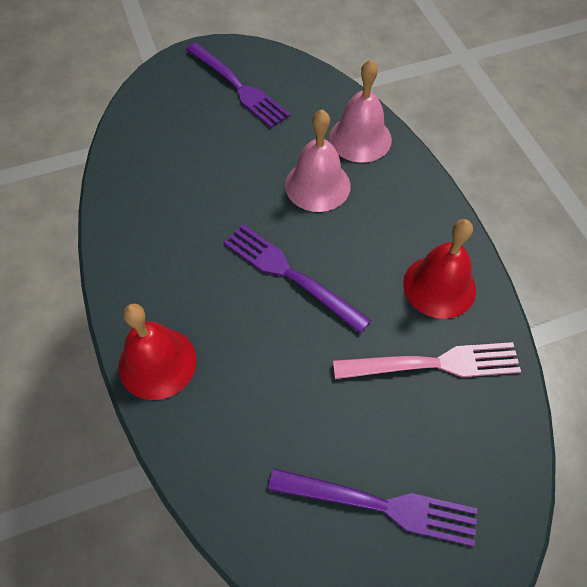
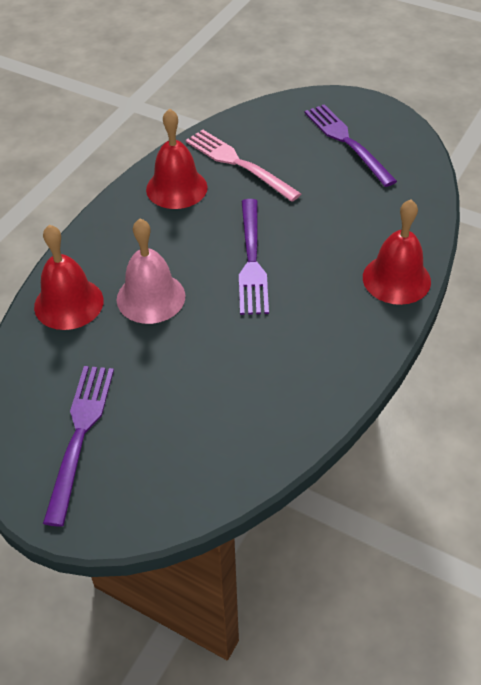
camera: 130 degrees left, 10 degrees down
(360, 138) = (69, 303): pink bell -> red bell

